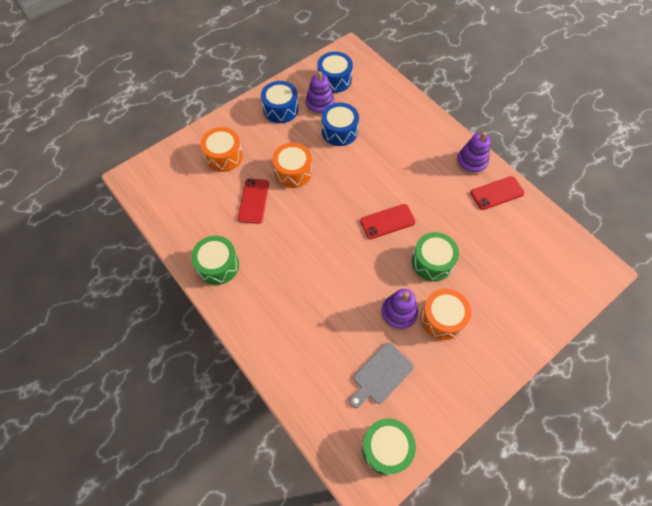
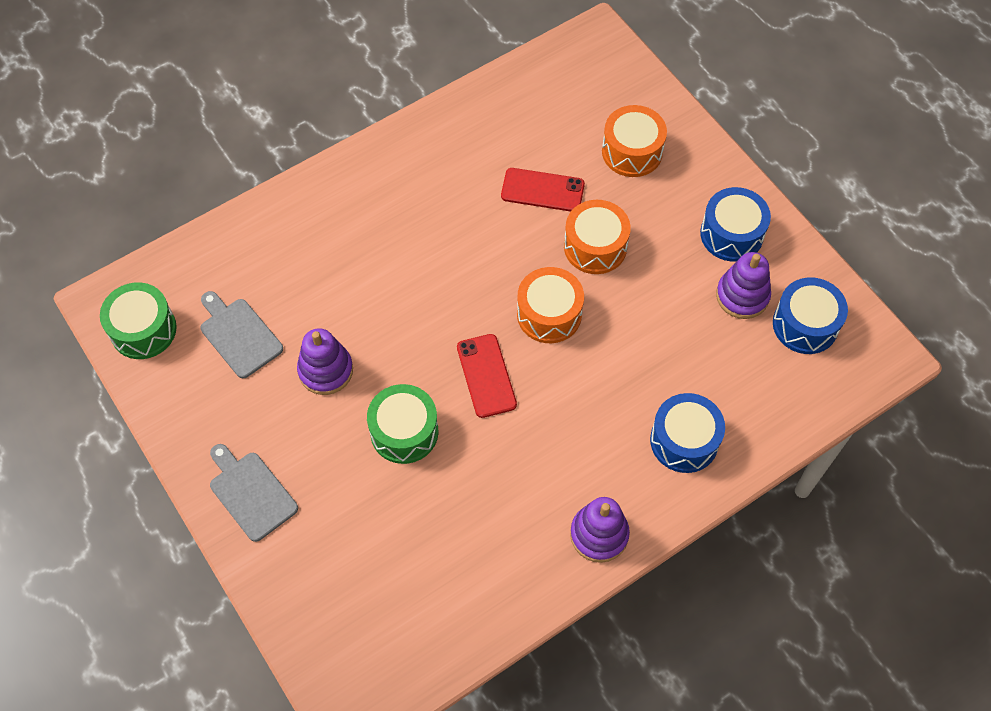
camera: 95 degrees right, 0 degrees up
(218, 265) = (436, 145): green drum -> none
(339, 131) = (679, 322): blue drum -> blue drum (684, 441)
(442, 318) = (307, 430): orange drum -> orange drum (549, 314)
(492, 347) = (251, 493): none -> grey cutting board
(497, 193) = (528, 565): red phone -> none

